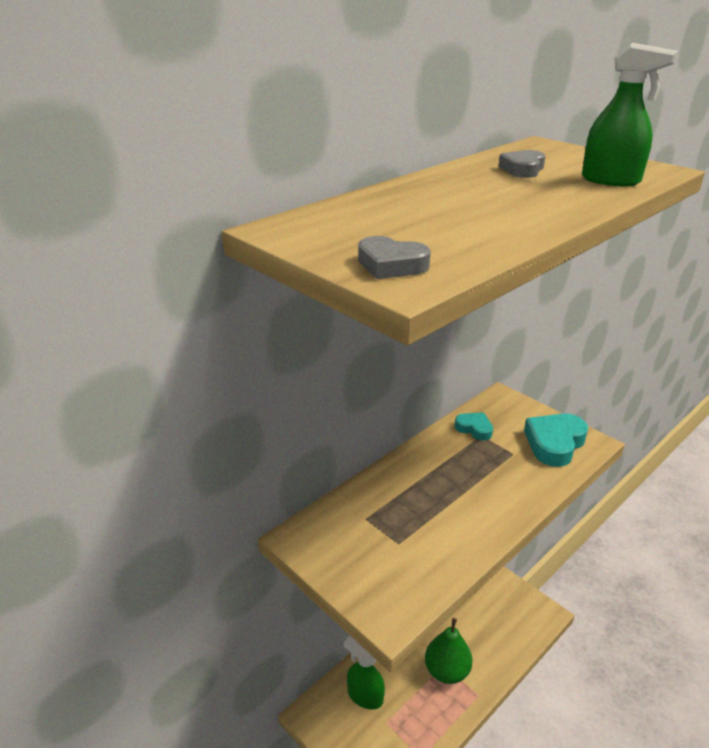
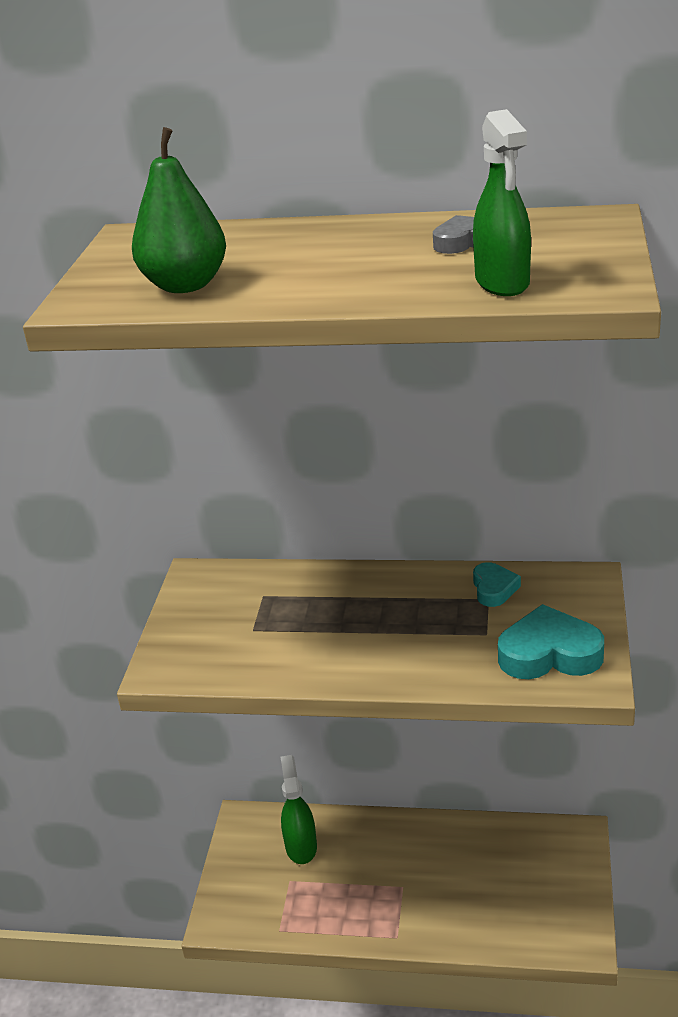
camera: 55 degrees right, 0 degrees up
(391, 265) = (106, 288): grey heart -> none
(447, 671) = (398, 893): green pear -> green pear (185, 285)

